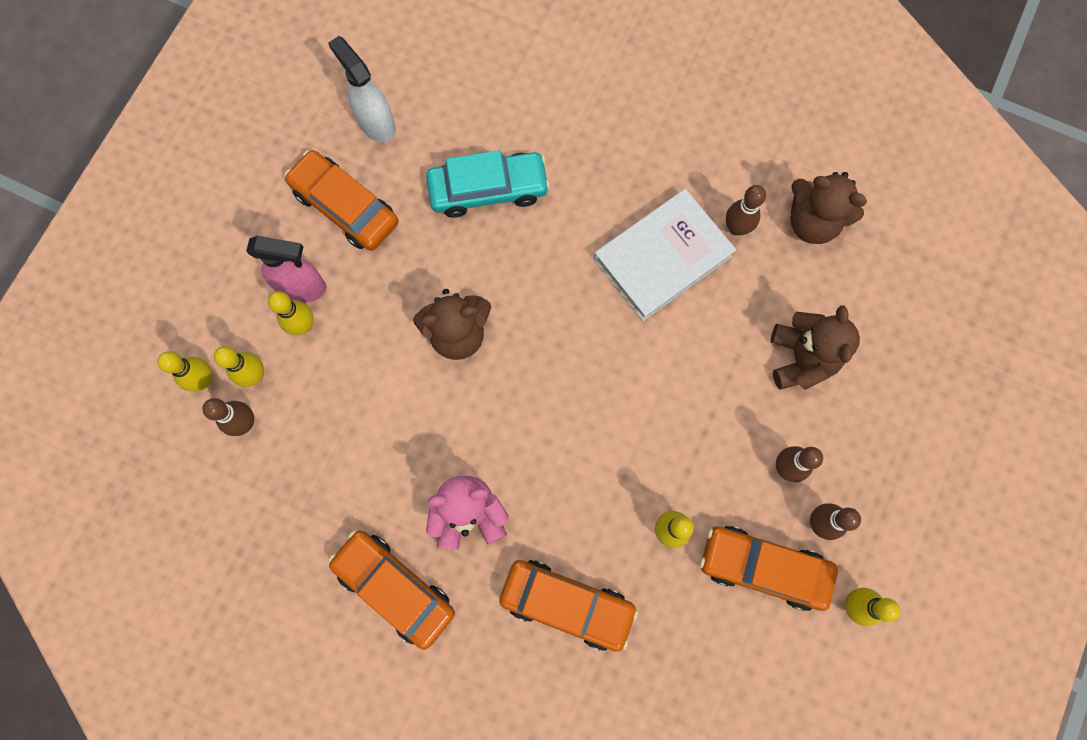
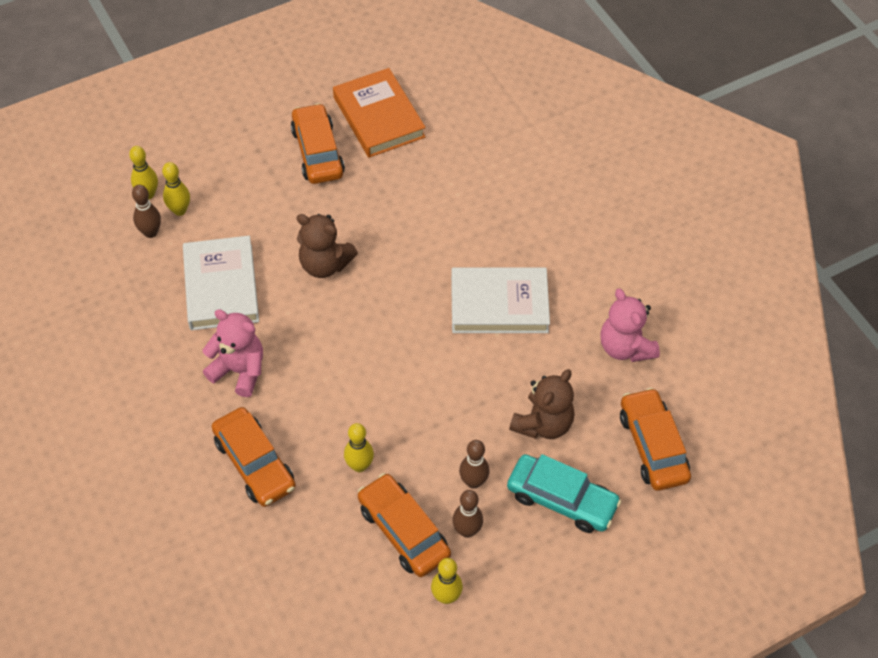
camera: 35 degrees right, 20 degrees down
(302, 287) = (251, 180): pink spray bottle -> none
(303, 325) = (233, 201): yellow bowling pin -> none
(373, 433) = (221, 287): none -> white book
(376, 123) = (379, 117): white spray bottle -> orange book
(395, 588) = (157, 381): orange car -> orange car (652, 446)
(488, 190) = (417, 196): turquoise car -> turquoise car (561, 499)
(736, 228) = (567, 318): brown bowling pin -> none
(812, 222) = (625, 347): brown teddy bear -> pink teddy bear

